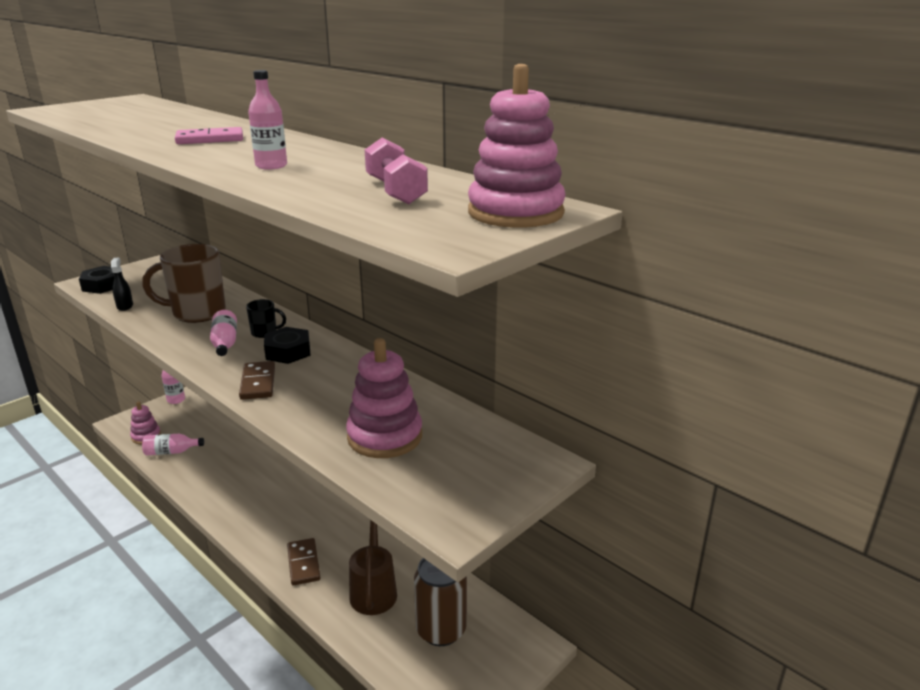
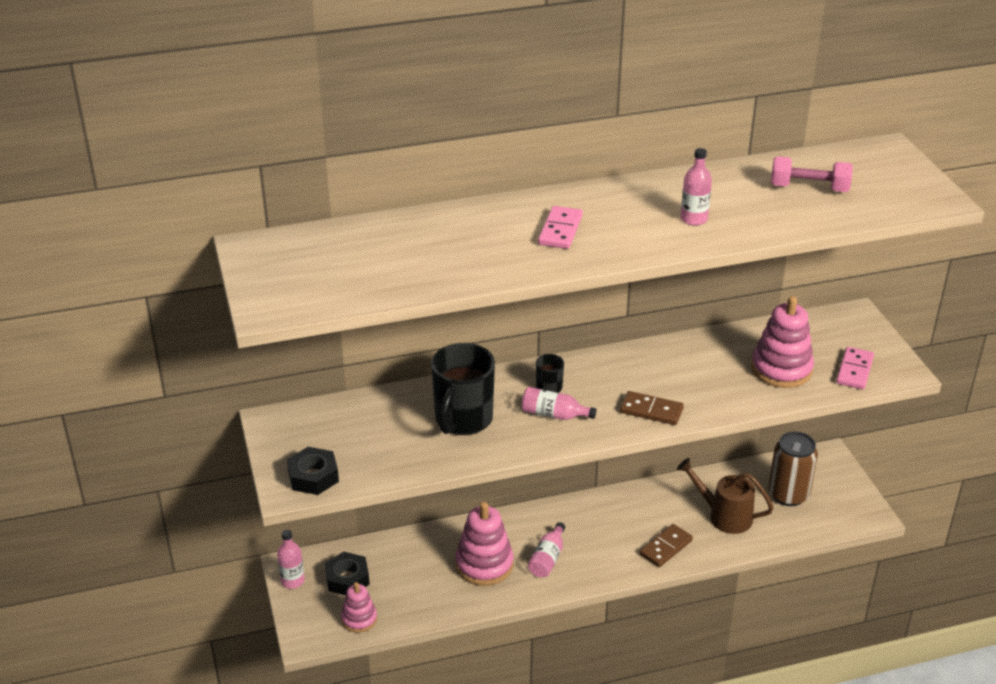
camera: 60 degrees left, 10 degrees up
(125, 306) = (398, 467): black spray bottle -> none
(171, 452) = (411, 603): pink bottle -> pink bottle (547, 558)
(197, 313) = (463, 420): brown mug -> black mug
(288, 352) = (602, 382): black nut -> black nut (347, 579)
(303, 563) = (666, 547): brown domino -> brown domino turned 60 degrees counterclockwise
(424, 486) = (854, 370): none -> pink domino
(515, 213) = (887, 164): pink stacking toy -> pink stacking toy (484, 564)

